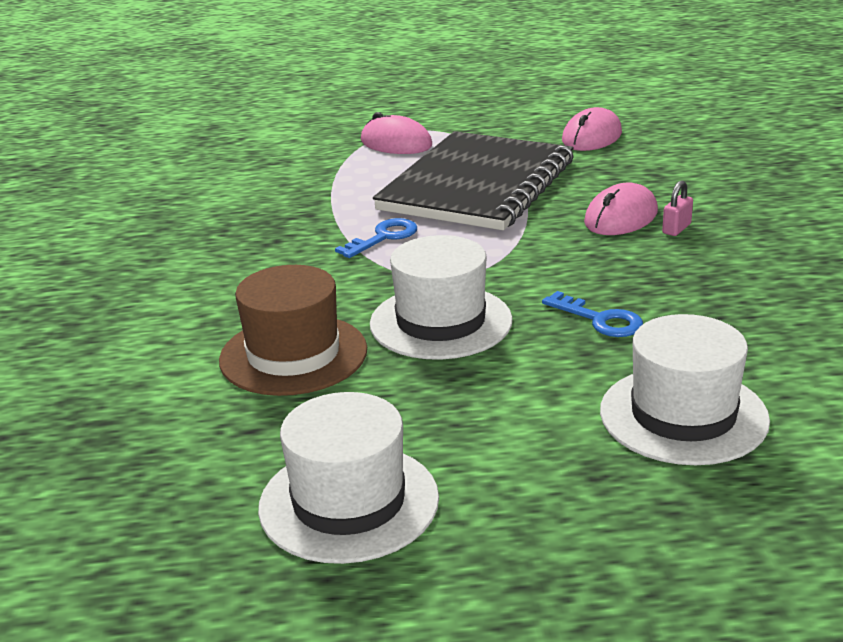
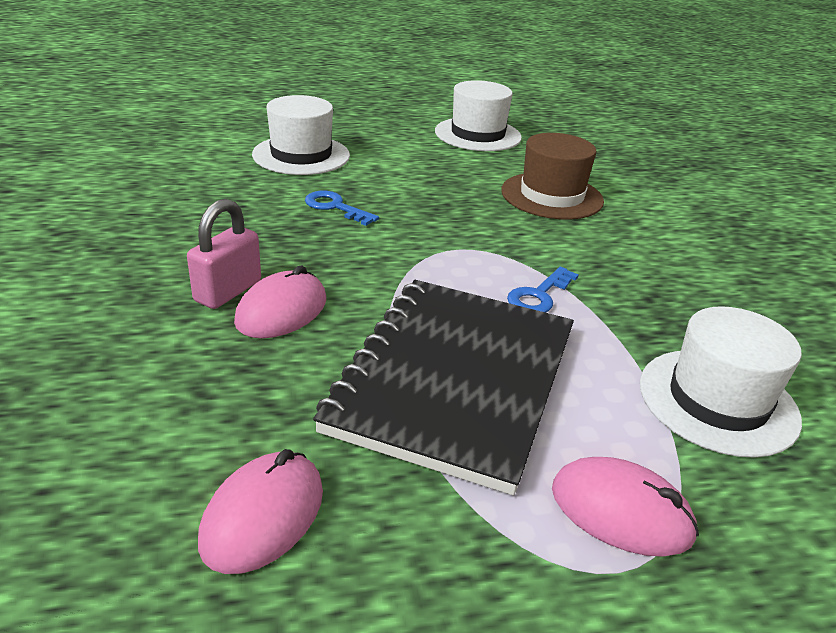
camera: 170 degrees right, 5 degrees up
(441, 322) = (456, 211): white hat -> white hat (717, 401)
(676, 229) = (228, 291): pink padlock -> pink padlock, size x1.79

